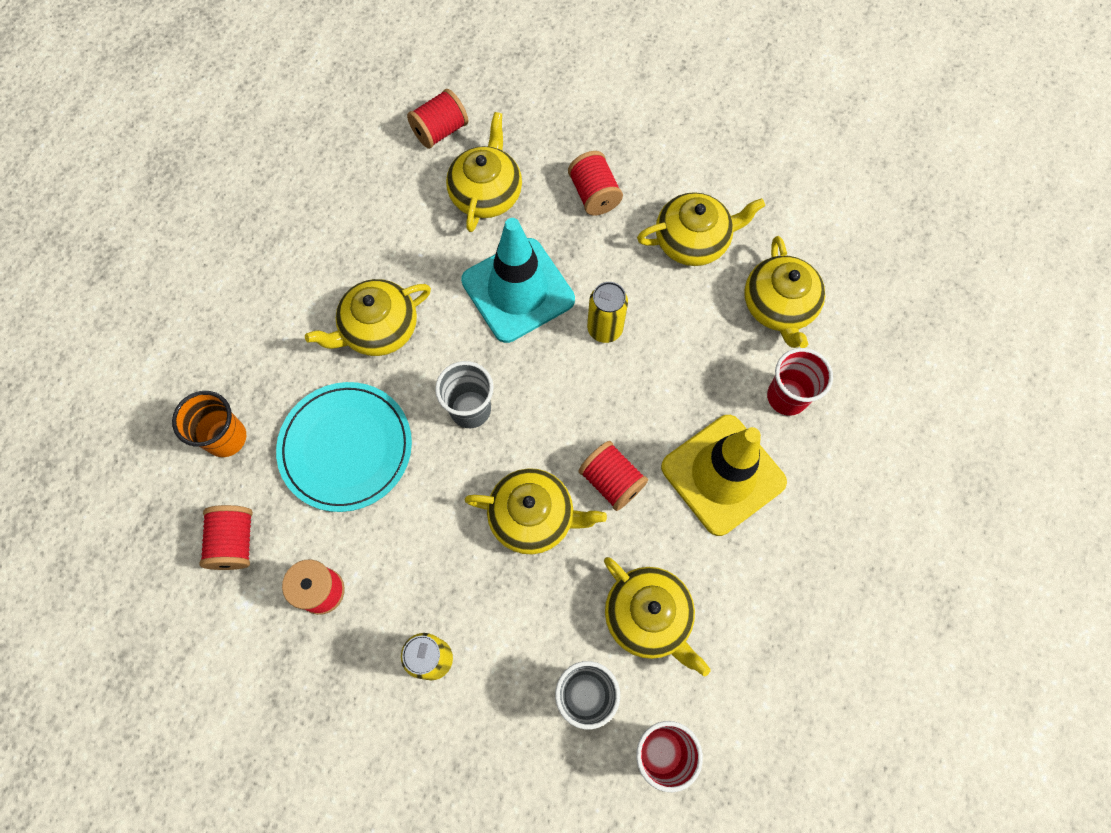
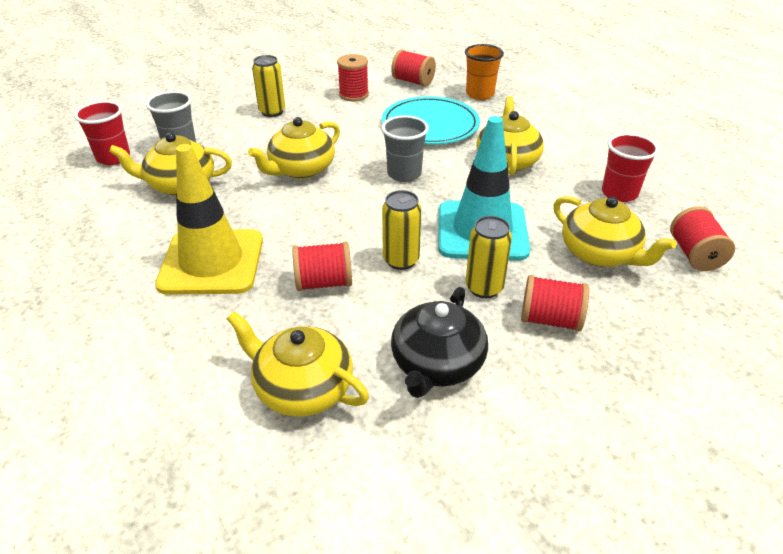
camera: 125 degrees right, 30 degrees down
(592, 252) = (484, 288): none -> yellow can
(611, 481) = (280, 209): red spool -> red spool (324, 282)
(693, 240) = (437, 364): yellow teapot -> black teapot
(787, 397) = (217, 336): red cup -> red cup (619, 193)

